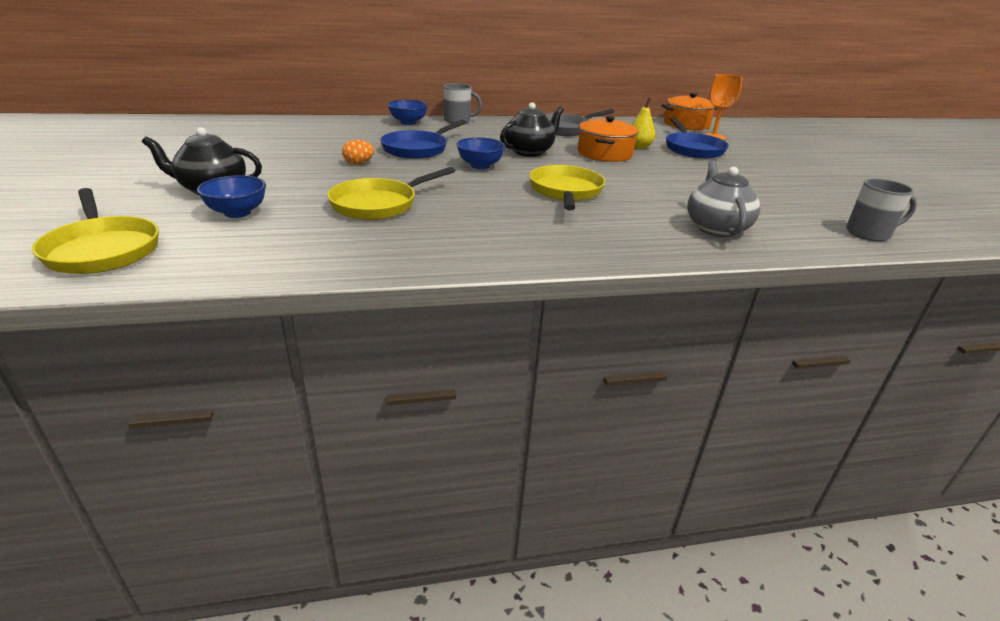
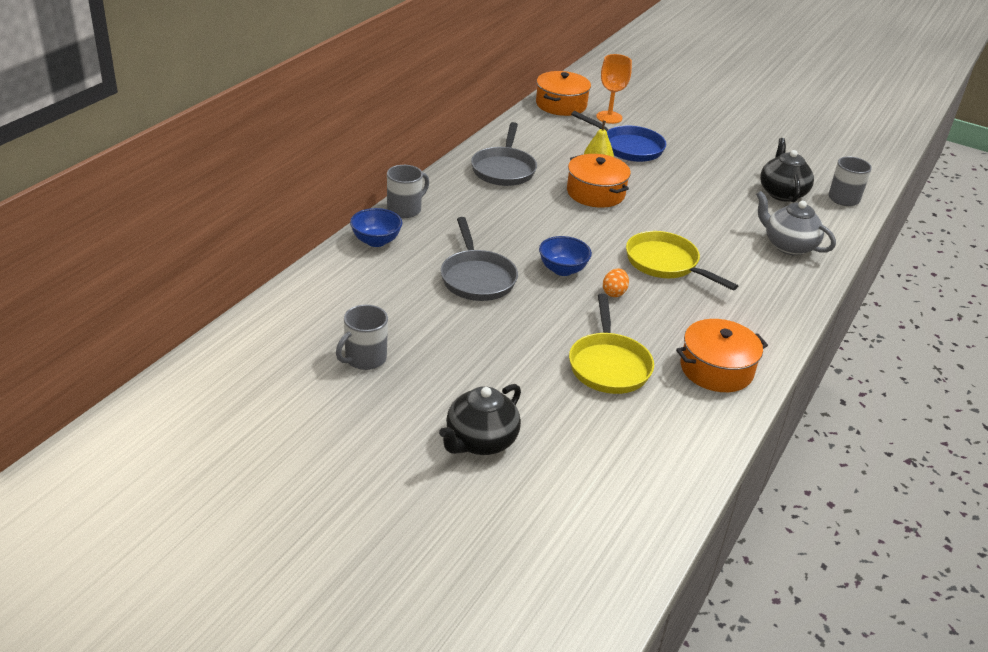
camera: 50 degrees left, 5 degrees up
(102, 250) = (584, 544): yellow pan -> none
(237, 213) = (559, 446): blue bowl -> none
(271, 145) = (364, 358): none -> grey mug
(358, 163) = (486, 330): orange egg -> orange egg (614, 292)
(418, 149) = (477, 278): blue pan -> grey pan
(446, 243) = (716, 369): none -> orange pot
(529, 152) = (550, 225): black teapot -> black teapot (782, 193)

